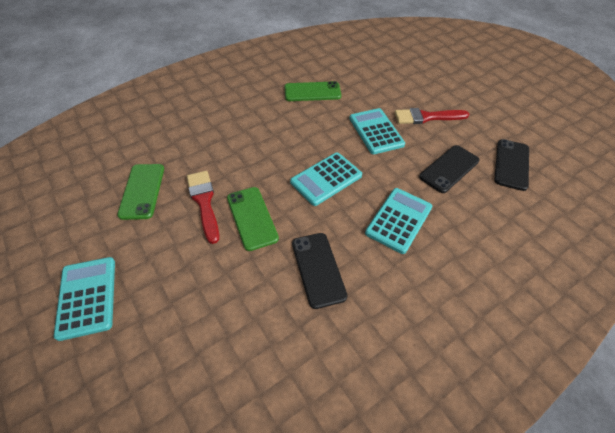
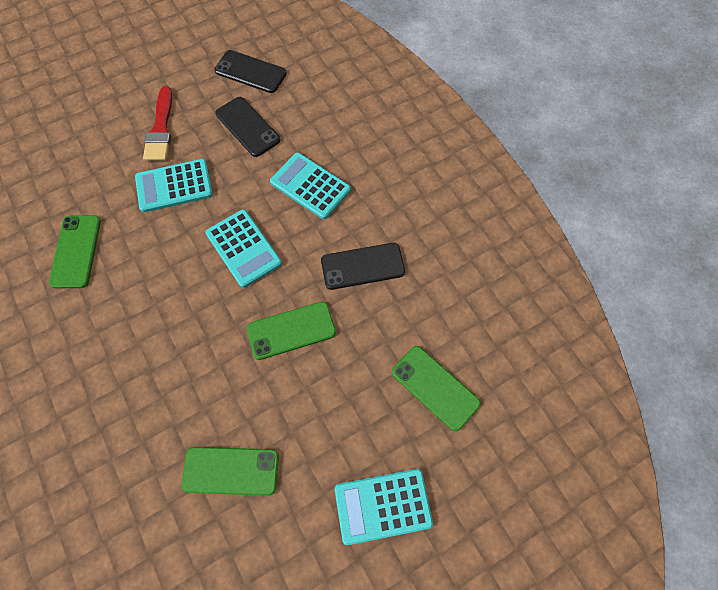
camera: 85 degrees left, 15 degrees up
(188, 342) = (435, 387): none -> green phone
(204, 202) = (260, 387): red brush -> none

